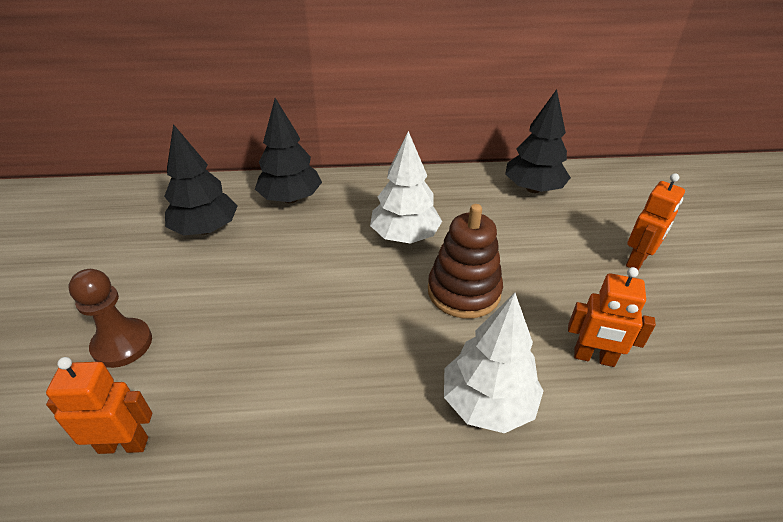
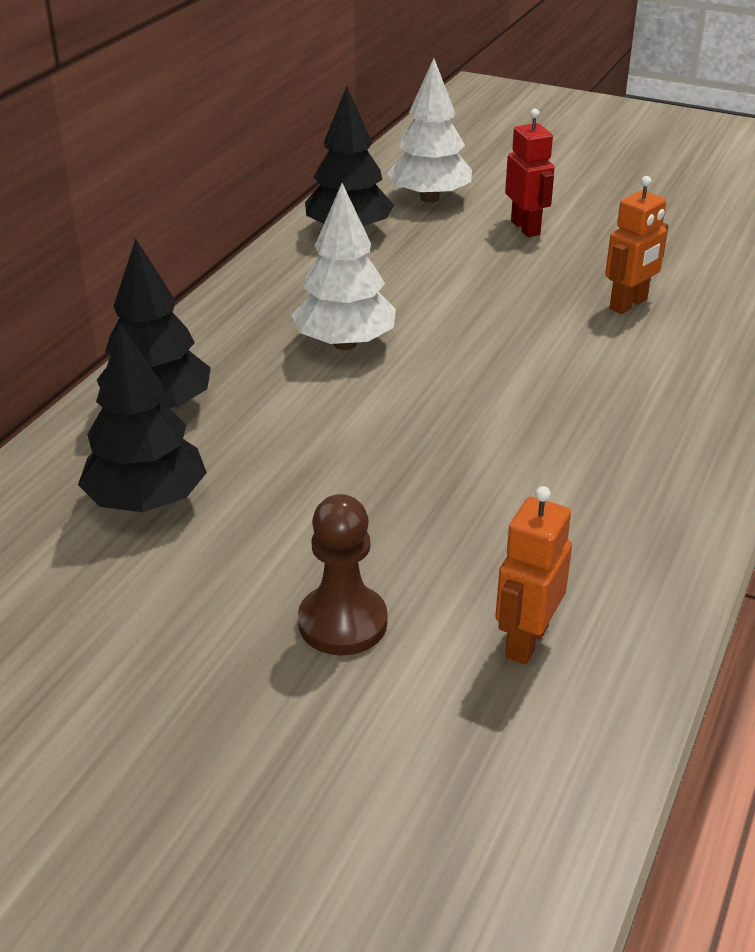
camera: 60 degrees left, 5 degrees down
(464, 291) = (479, 339): brown stacking toy -> none
(487, 403) = (639, 380): white tree -> white tree (429, 198)
(637, 260) = (526, 228): orange robot -> red robot

